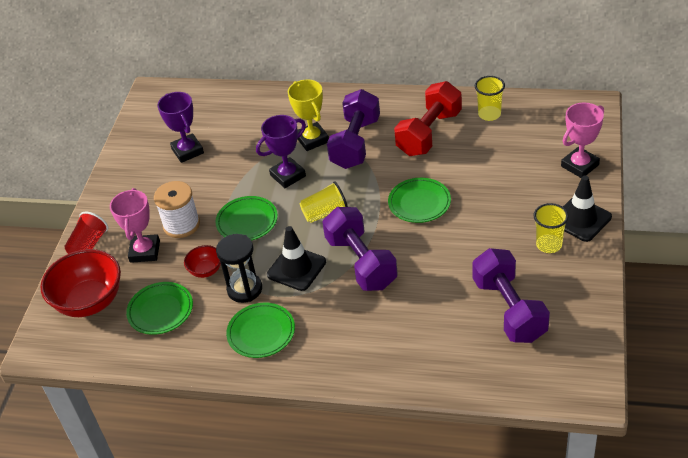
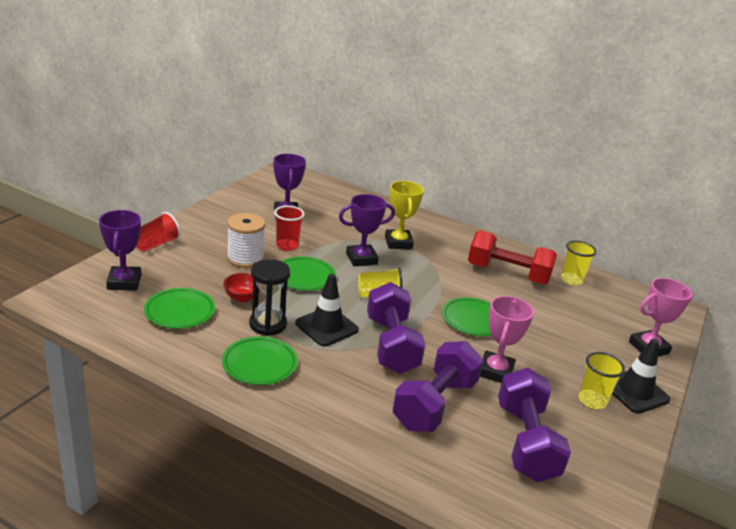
camera: 10 degrees right, 15 degrees down
(90, 302) = (124, 282): red bowl -> purple trophy
(145, 251) = (199, 265): pink trophy -> pink trophy (495, 371)
(211, 191) = (287, 246): none -> red cup
(355, 143) = (436, 258): purple dumbbell -> purple dumbbell (435, 404)
(429, 133) = (508, 274): red dumbbell -> red dumbbell turned 60 degrees clockwise

